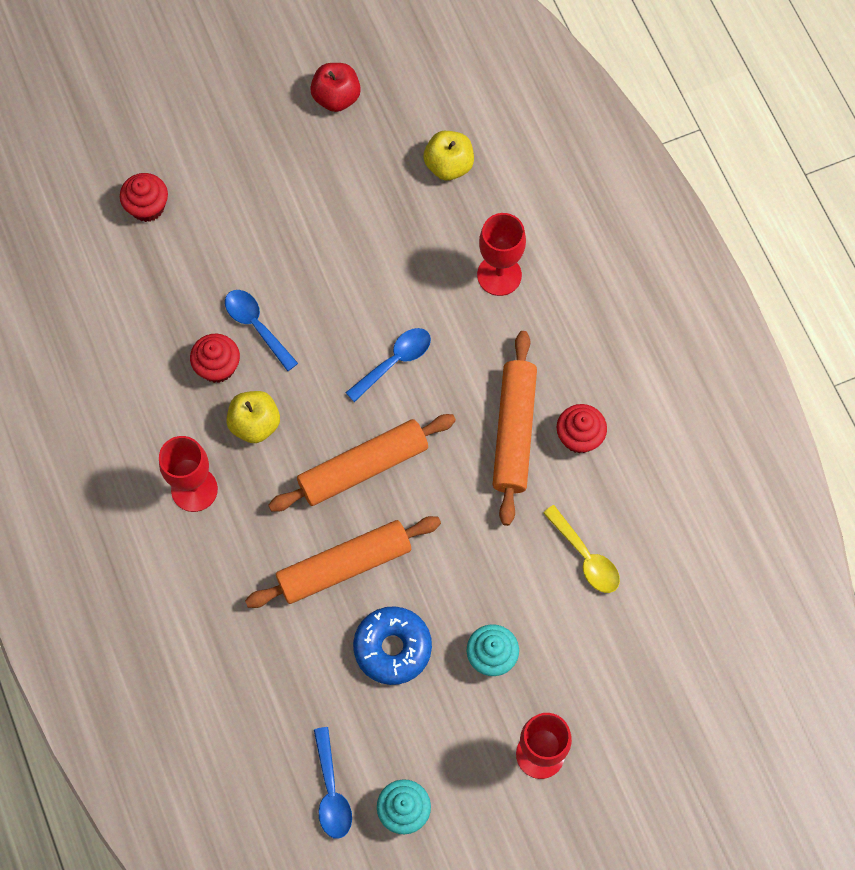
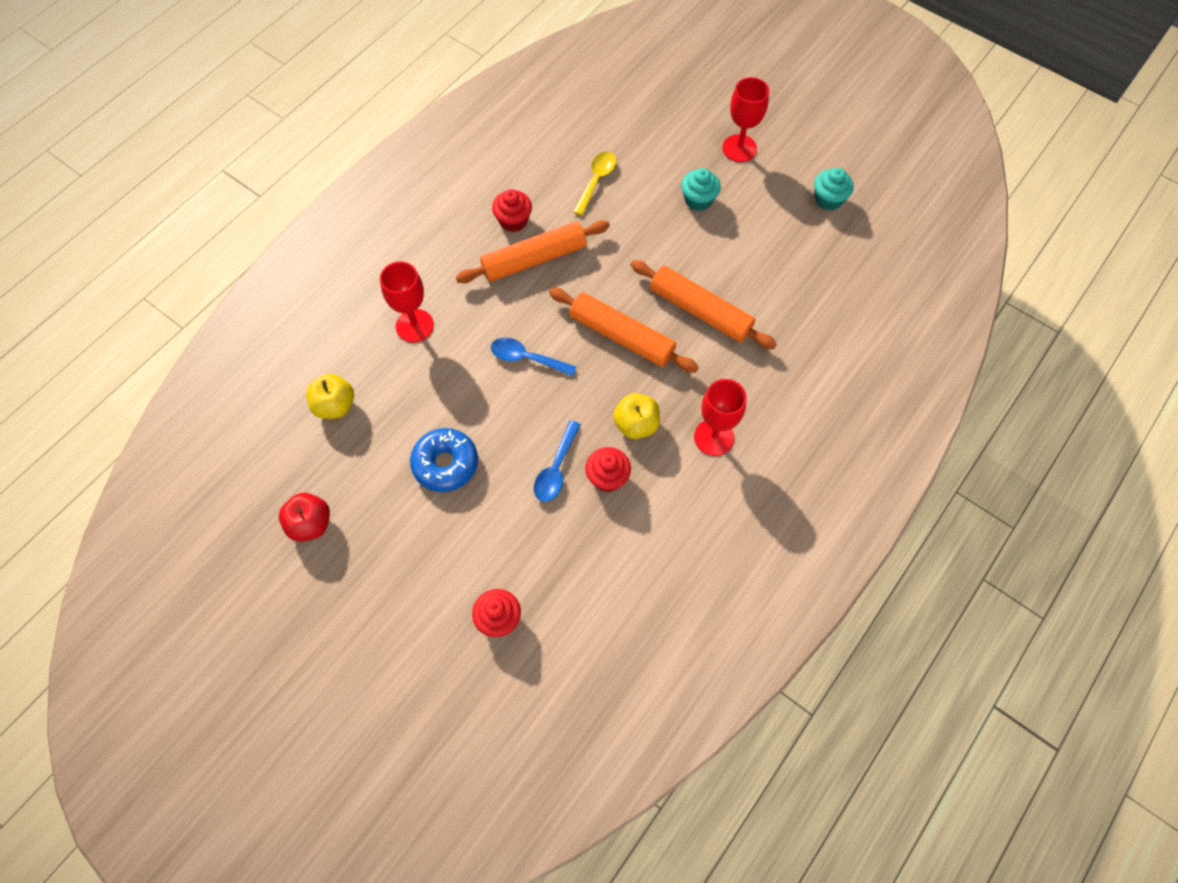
camera: 120 degrees left, 5 degrees down
(331, 791) = (849, 242): blue spoon -> none
(392, 648) = (734, 255): blue donut -> blue donut (445, 464)

